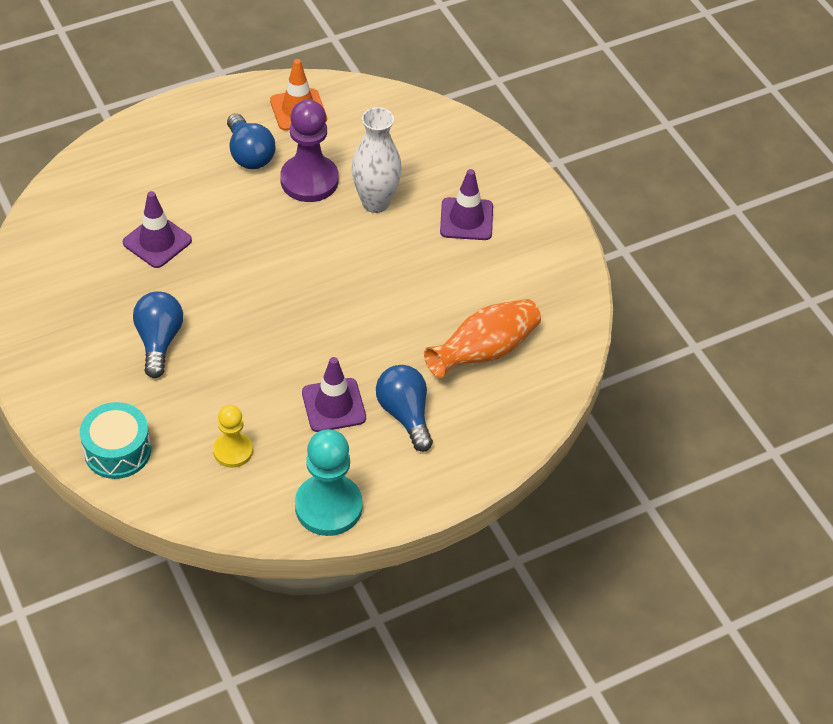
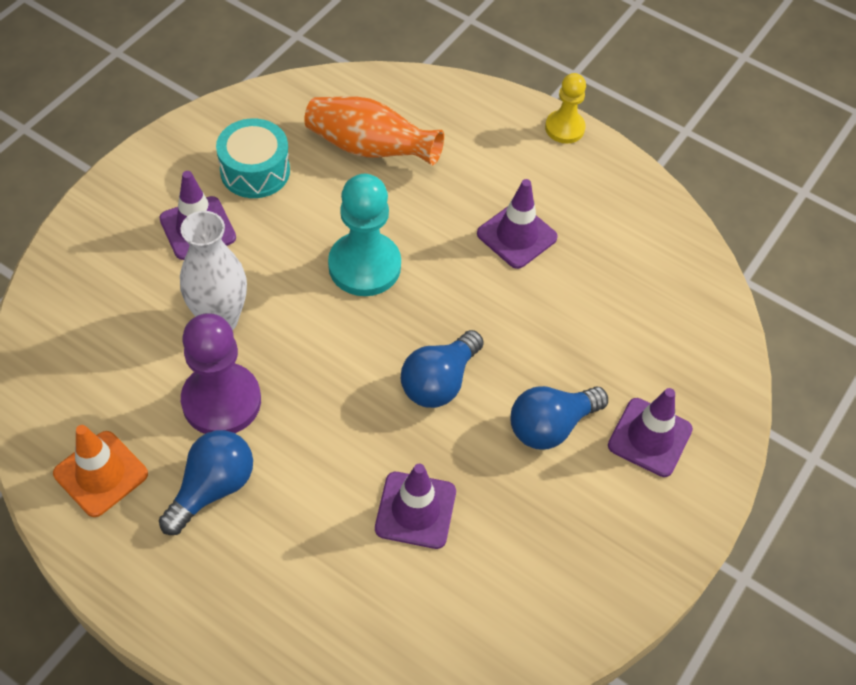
camera: 120 degrees left, 5 degrees up
(106, 393) = (649, 437): none -> purple traffic cone
(117, 450) = (704, 386): turquoise drum -> turquoise drum (255, 171)
(233, 451) = (627, 290): yellow pawn -> yellow pawn (564, 128)
(328, 506) = (625, 191): turquoise pawn -> turquoise pawn (364, 266)
(405, 414) = (486, 178): blue light bulb -> blue light bulb (439, 382)

